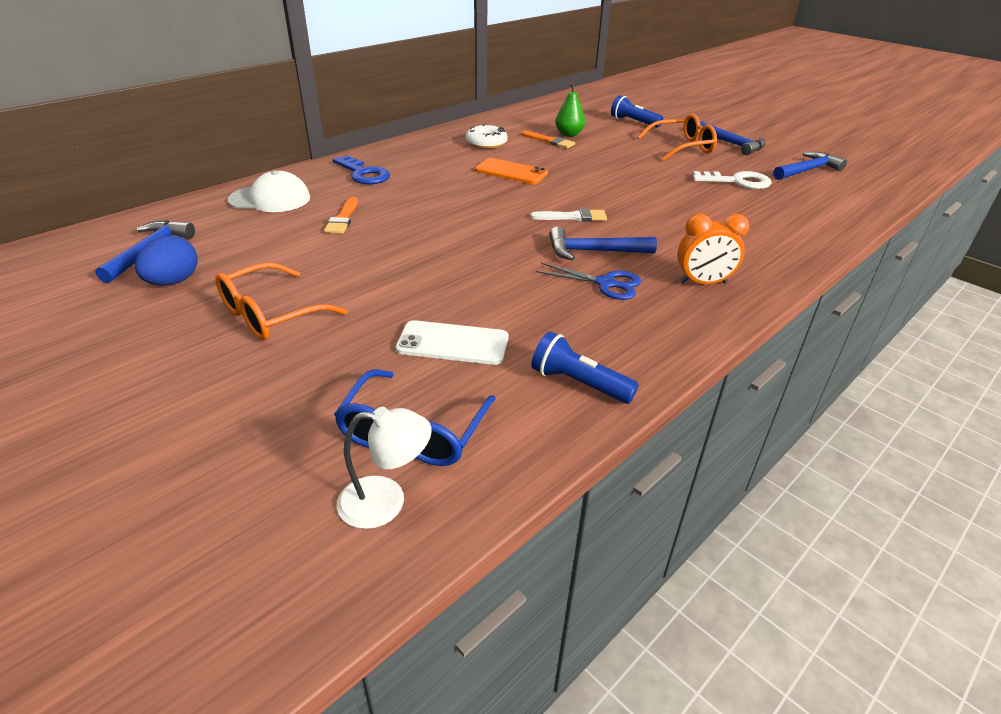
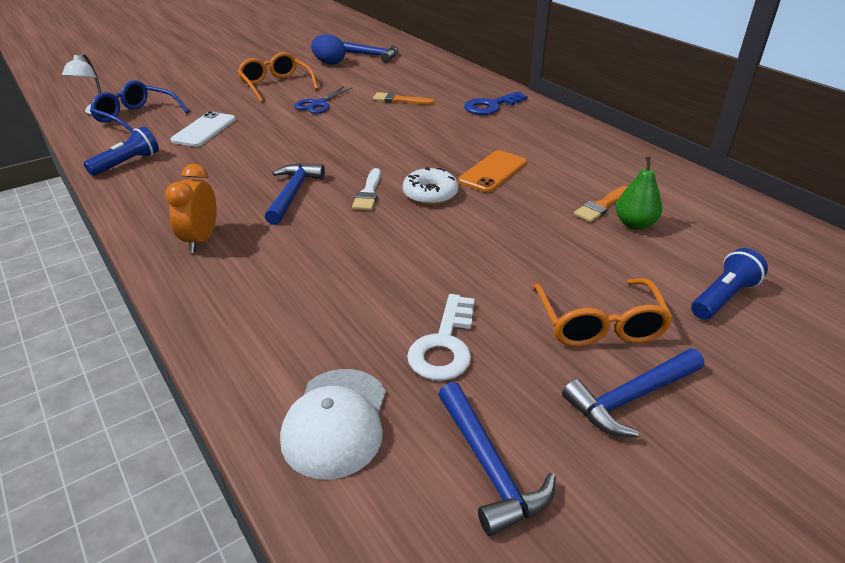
camera: 100 degrees right, 0 degrees up
(270, 199) = (442, 78): white cap -> white cap (336, 422)
(486, 143) = (584, 164): white donut -> white donut (430, 194)
(605, 284) = (235, 190): blue scissors -> blue scissors (318, 104)

